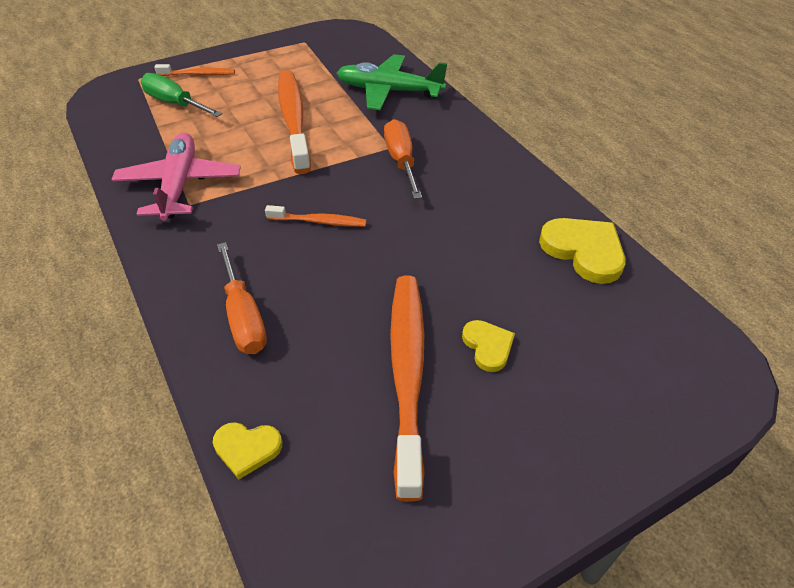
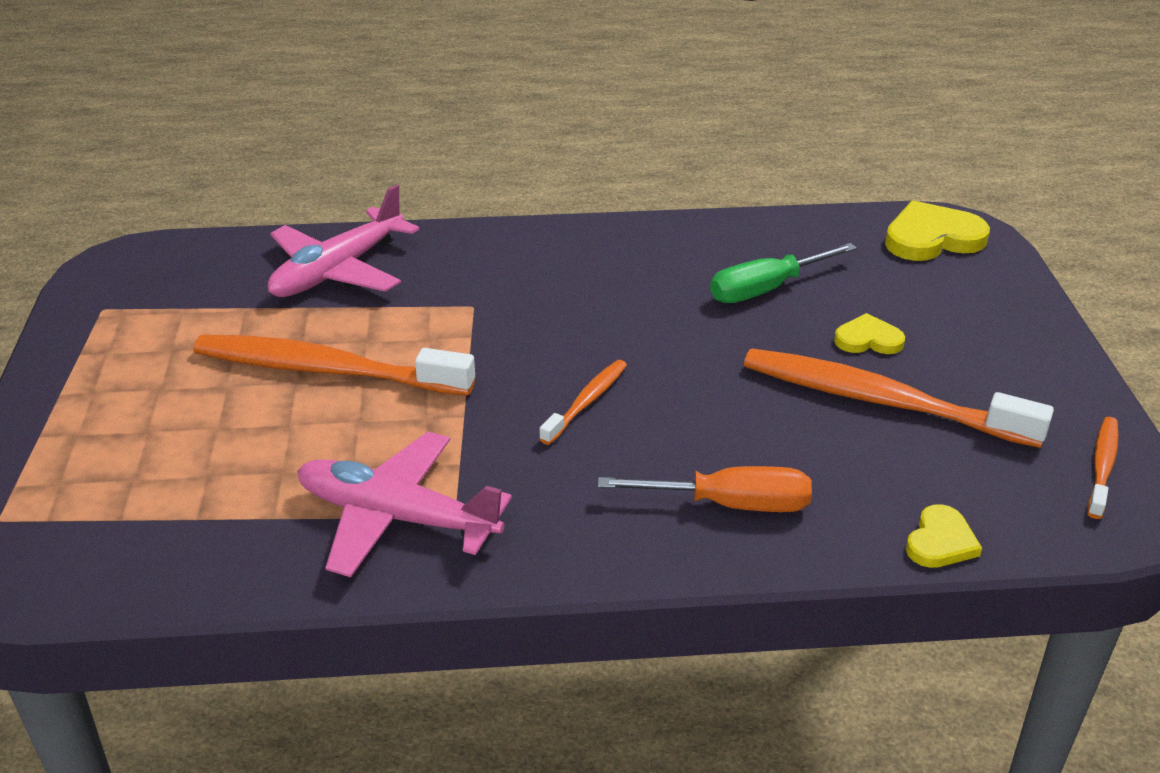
camera: 65 degrees left, 10 degrees down
(175, 103) = (146, 485): green screwdriver -> green screwdriver (767, 289)
(198, 74) = (74, 442): orange toothbrush -> orange toothbrush (1102, 467)
(388, 91) = (338, 271): green plane -> pink plane
(401, 161) = (513, 305): orange screwdriver -> none
(584, 251) = (764, 238): yellow heart -> yellow heart (932, 238)

